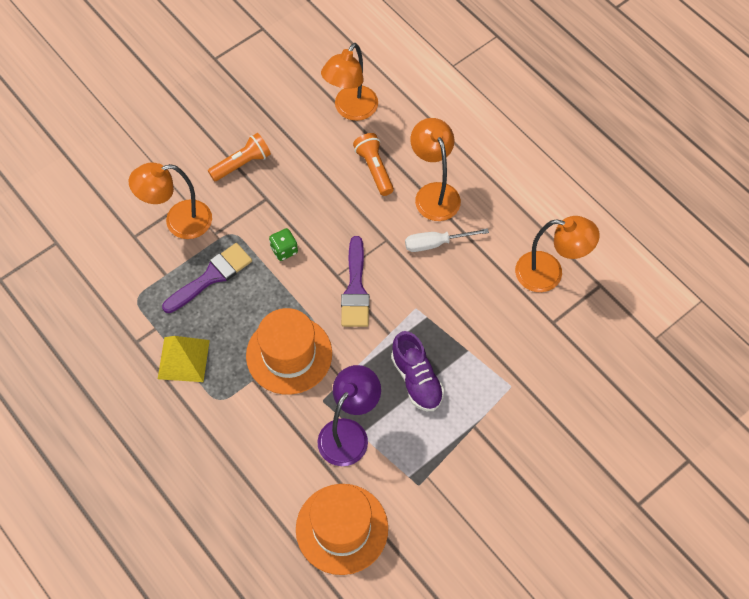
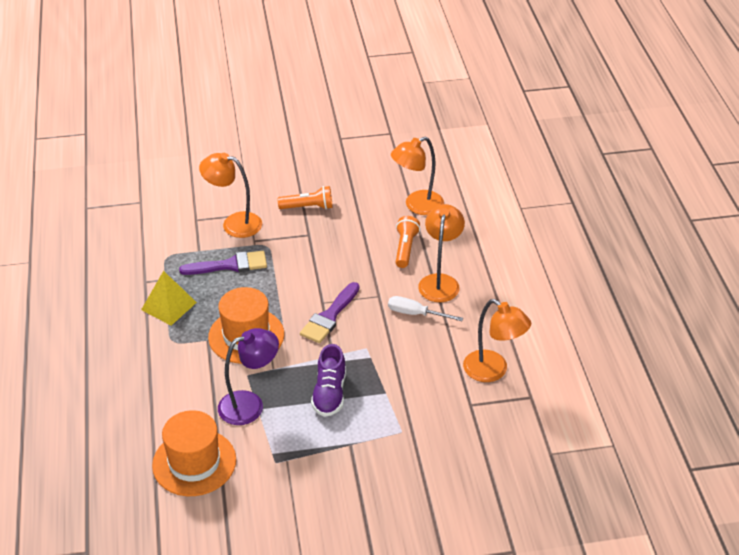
camera: 30 degrees right, 20 degrees down
(284, 250) = (296, 271): green dice -> none

